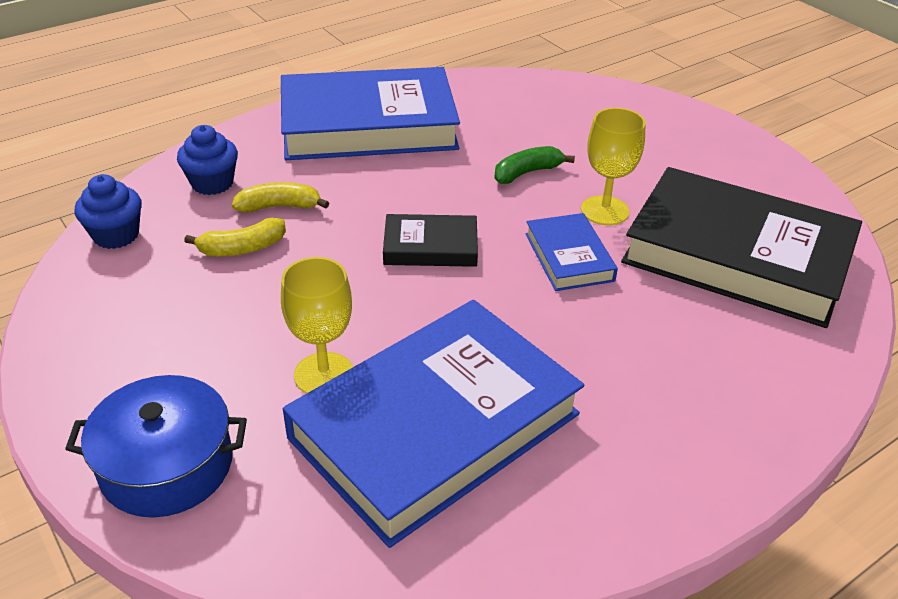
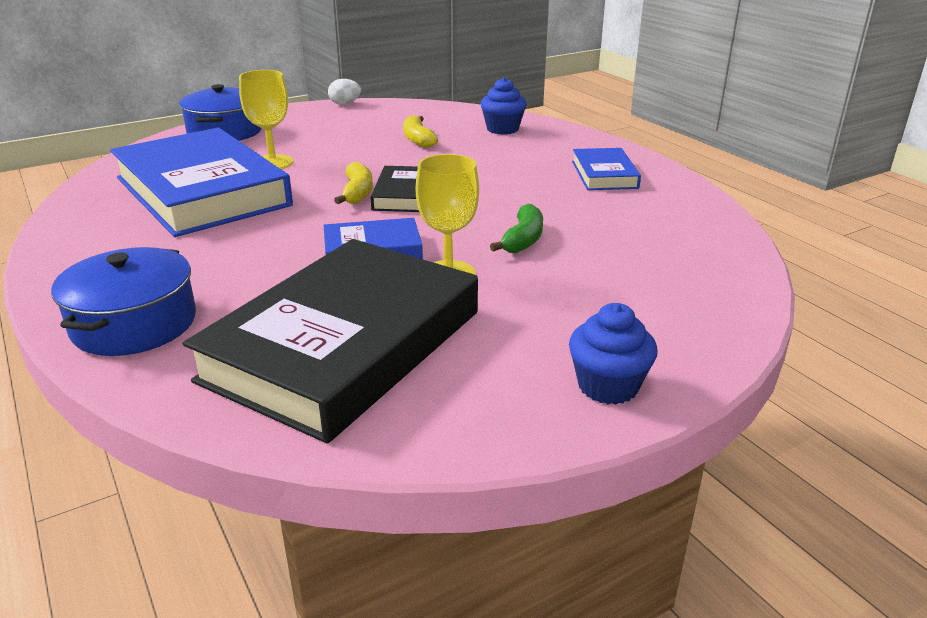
camera: 95 degrees right, 10 degrees down
(43, 337) = (345, 103): none -> white egg
(116, 235) = (440, 110): blue cupcake -> blue cupcake (608, 386)
(279, 207) = (469, 148): yellow banana -> yellow banana (357, 193)
(368, 125) = (604, 174): blue book -> blue book, size x0.46
(527, 173) = (523, 240): green banana -> green banana turned 45 degrees clockwise
(765, 390) = (134, 324): none -> blue pot

